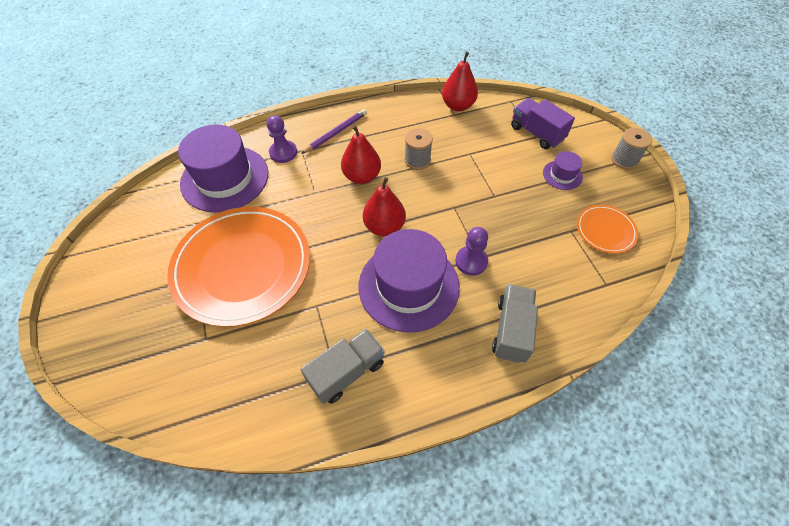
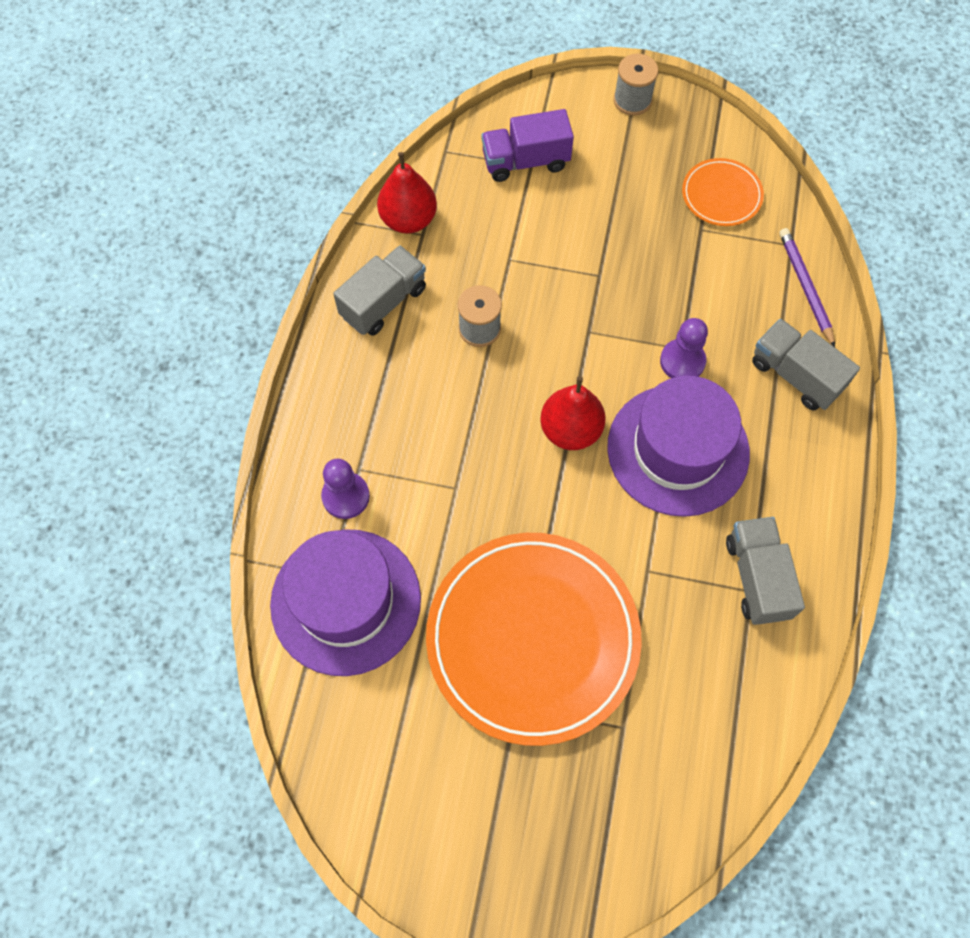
camera: 60 degrees left, 10 degrees up
(336, 133) = (353, 405): purple pencil -> purple pencil (805, 287)
(362, 176) = (464, 413): red pear -> none
(402, 118) = (383, 302): none -> grey truck
(562, 175) = (613, 181): purple hat -> none

